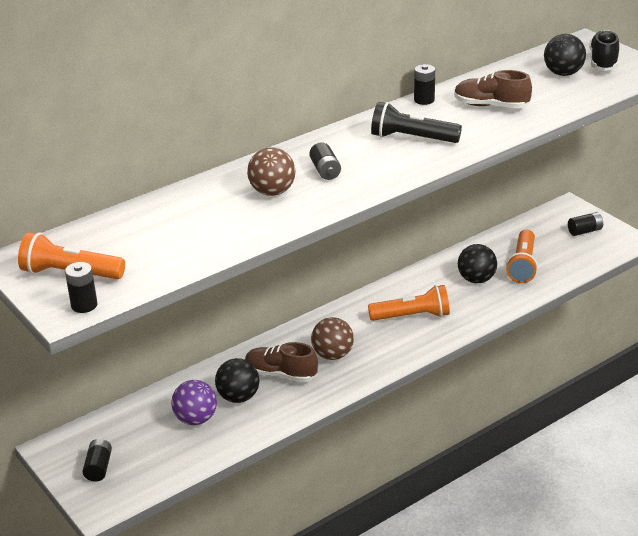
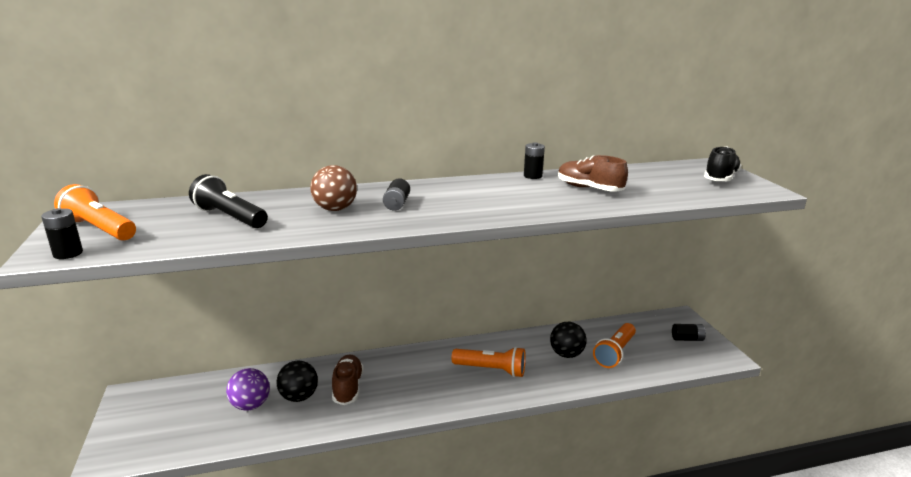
camera: 20 degrees right, 10 degrees down
(98, 467) = (142, 423): black battery -> none
(281, 374) = (348, 388): brown shoe -> brown shoe turned 45 degrees clockwise
(332, 355) = (401, 384): brown ball -> none
(412, 138) = (496, 197): black flashlight -> black flashlight (230, 217)
(563, 73) = (675, 179): black ball -> none

